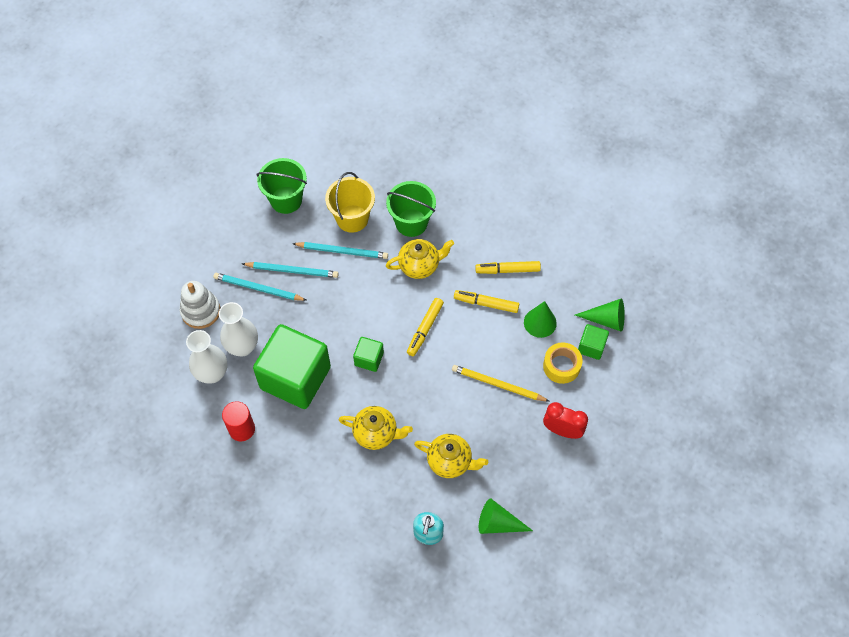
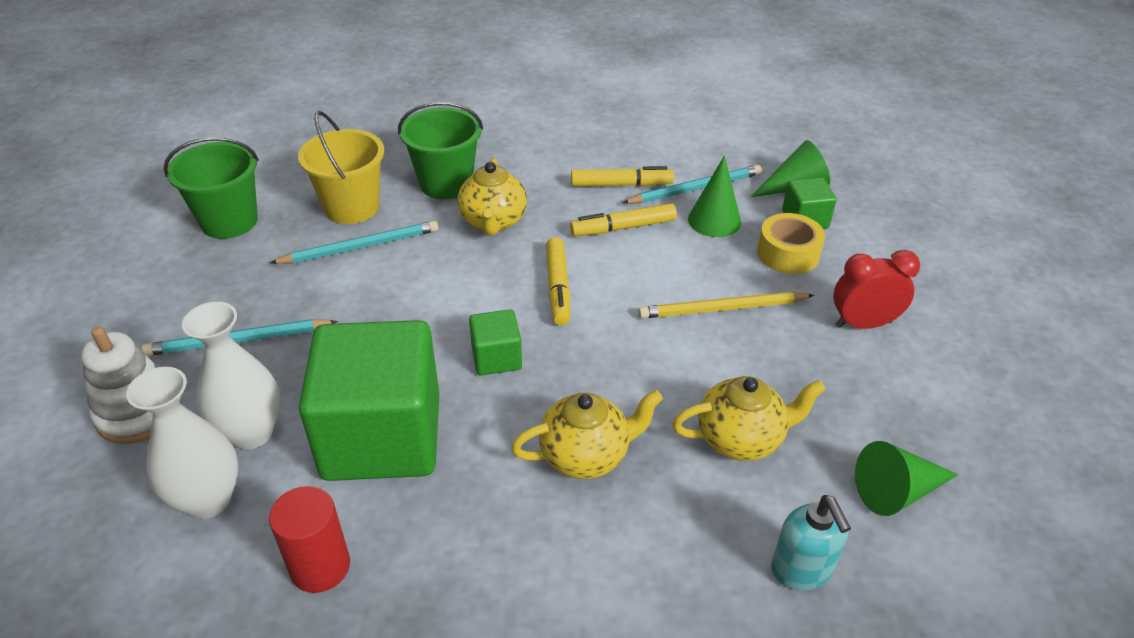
camera: 30 degrees left, 20 degrees down
(292, 271) = (288, 297): turquoise pencil -> turquoise pencil (695, 189)
(420, 266) = (493, 222): yellow teapot -> yellow teapot turned 135 degrees clockwise
(507, 270) = (621, 185): yellow marker -> yellow marker turned 150 degrees counterclockwise

